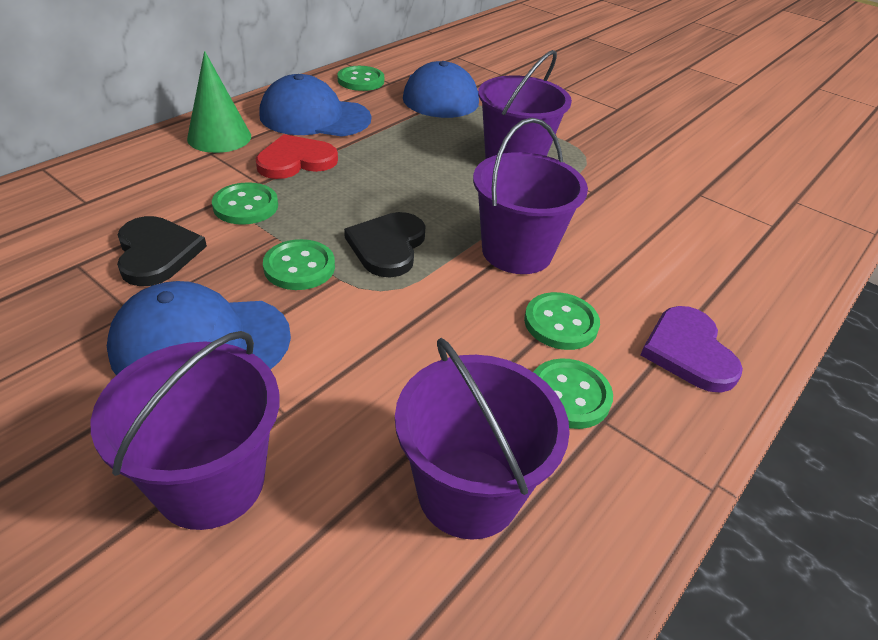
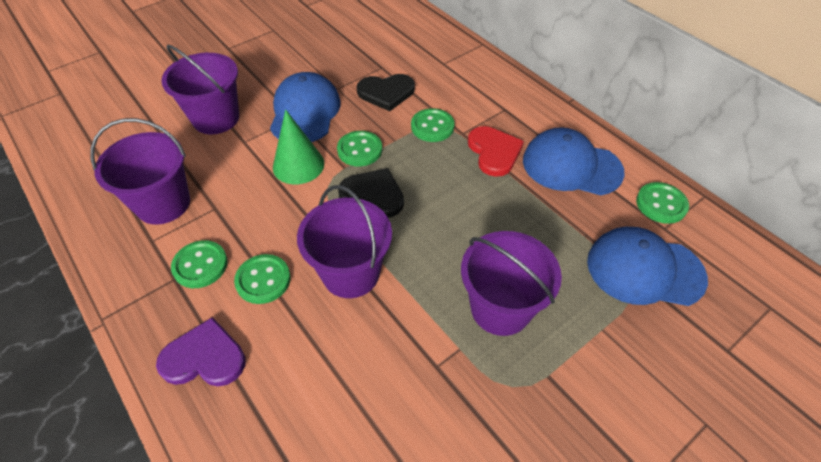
camera: 105 degrees right, 10 degrees up
(219, 137) = (529, 112): green cone -> green cone (298, 165)
(314, 117) = (571, 166): blue cap -> blue cap turned 90 degrees counterclockwise

